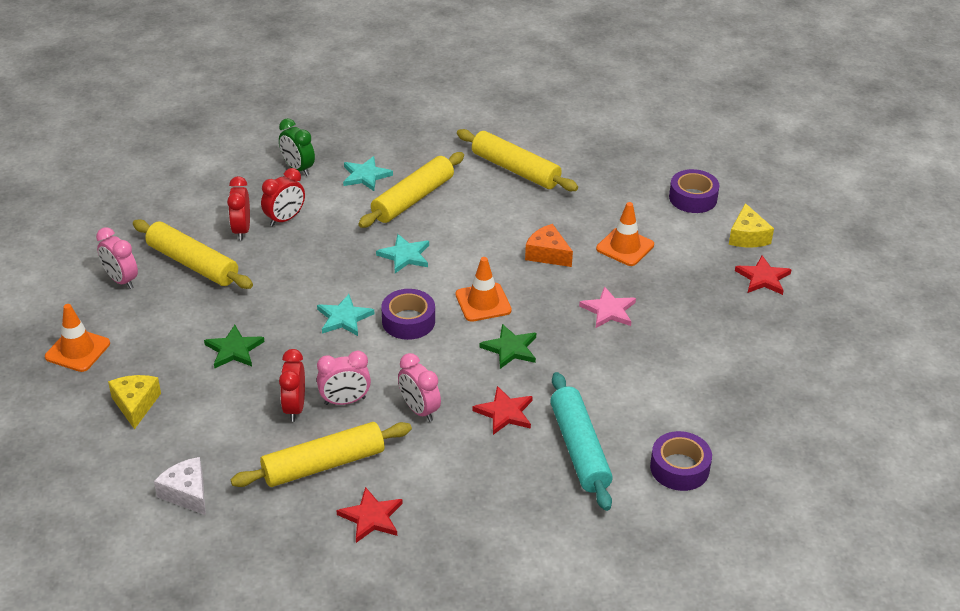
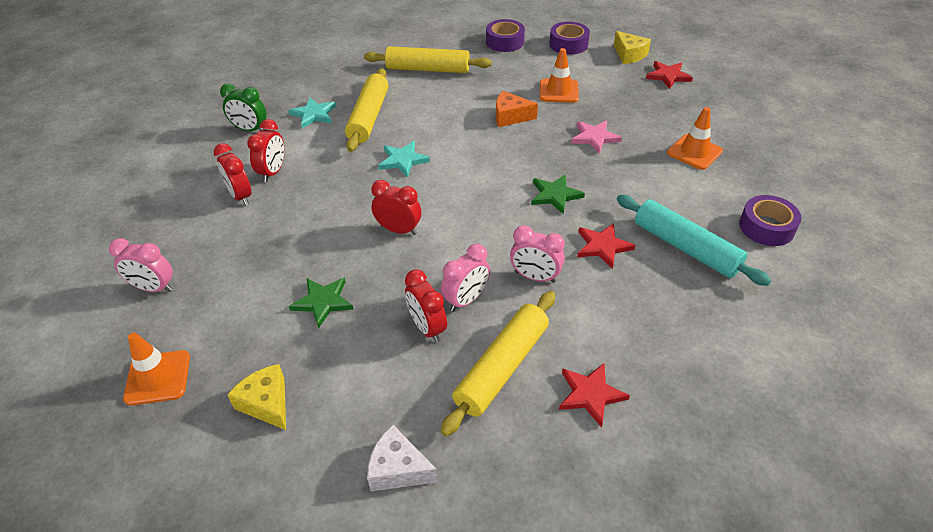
camera: 30 degrees left, 5 degrees up
(192, 264) = (216, 243): yellow rolling pin -> none
(344, 318) = (398, 230): turquoise star -> red clock
(408, 321) = (455, 209): purple tape -> purple tape (504, 42)
(483, 302) = (499, 170): orange traffic cone -> orange traffic cone (694, 152)

